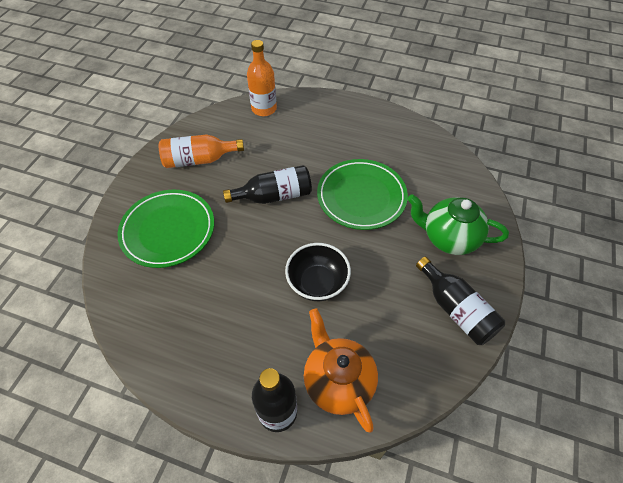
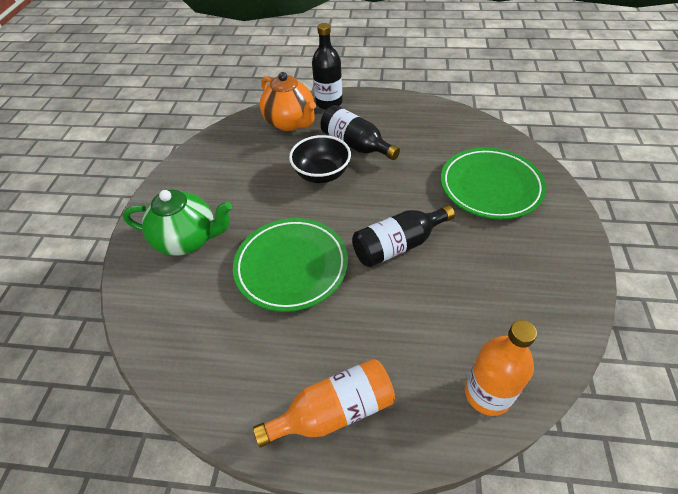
camera: 170 degrees right, 5 degrees down
(199, 160) = (521, 272): orange bottle -> orange bottle (334, 411)
(456, 309) = (193, 180): black bottle -> black bottle (356, 145)

